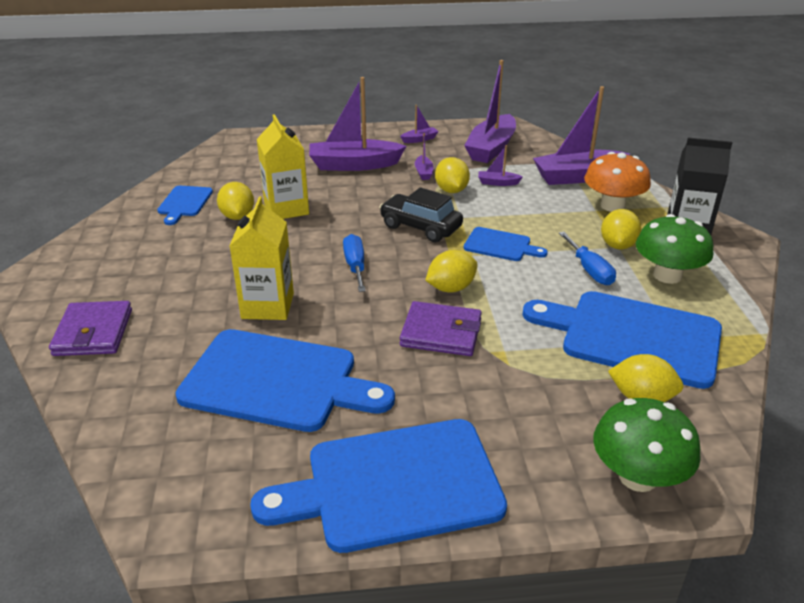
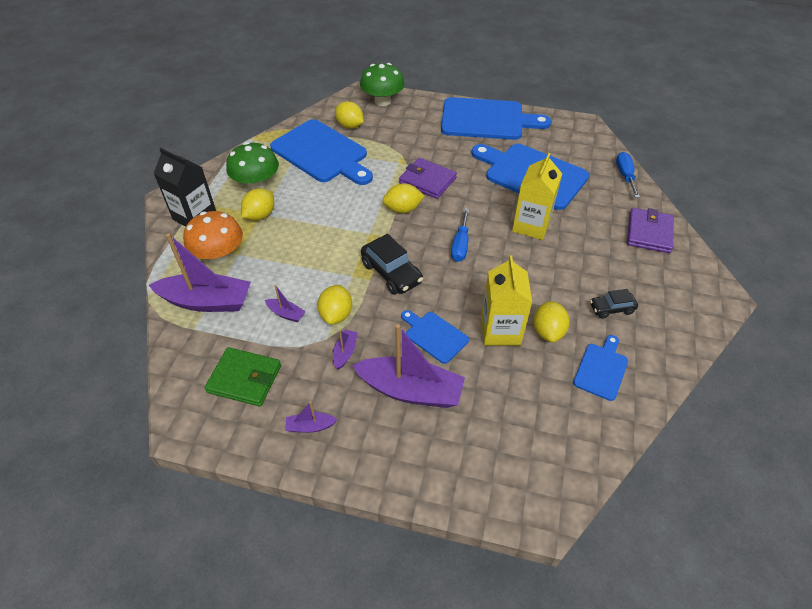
camera: 160 degrees left, 15 degrees up
(166, 245) = (611, 309): none -> black car
(491, 148) = (245, 378): purple boat -> green wallet
(500, 245) = (343, 237): blue cutting board -> blue cutting board (434, 335)
(589, 270) = (301, 200): blue screwdriver -> blue screwdriver (625, 176)

